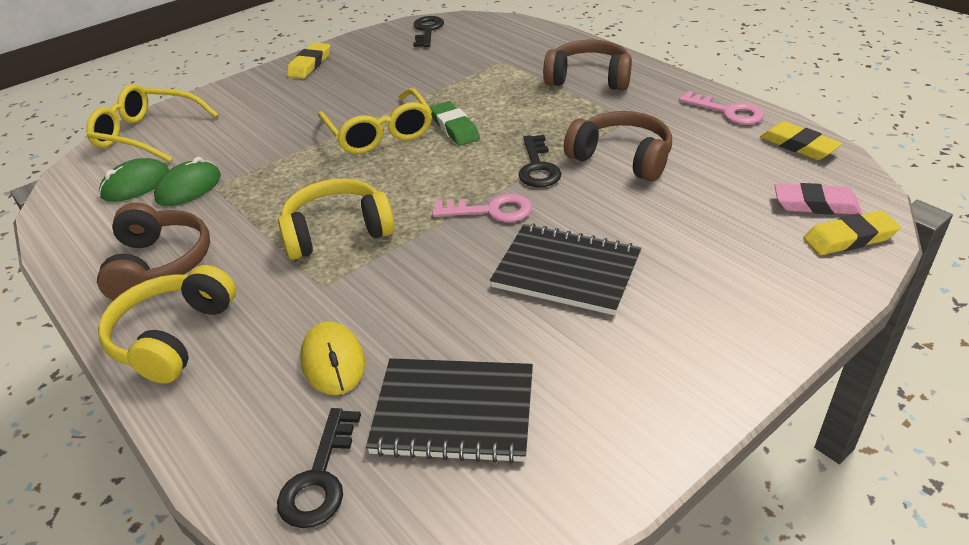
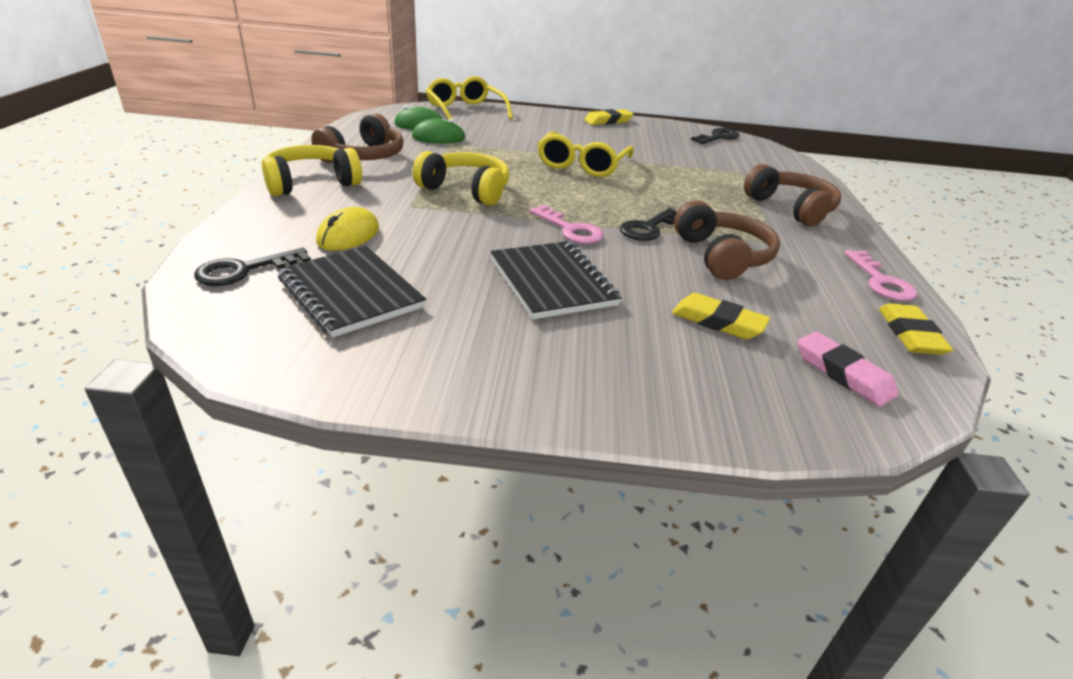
camera: 40 degrees right, 5 degrees down
(454, 128) = (634, 184): green eraser -> none
(849, 238) = (829, 411): yellow eraser -> yellow eraser (718, 322)

